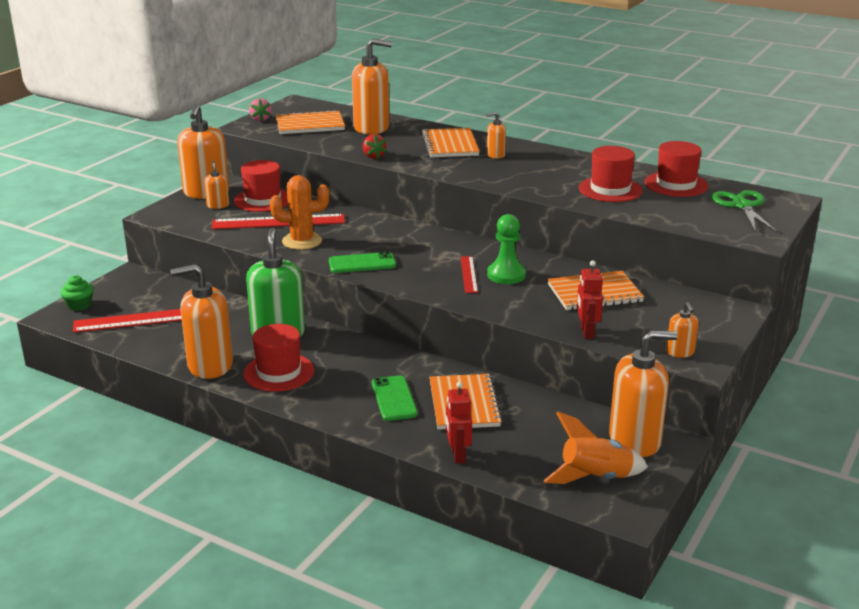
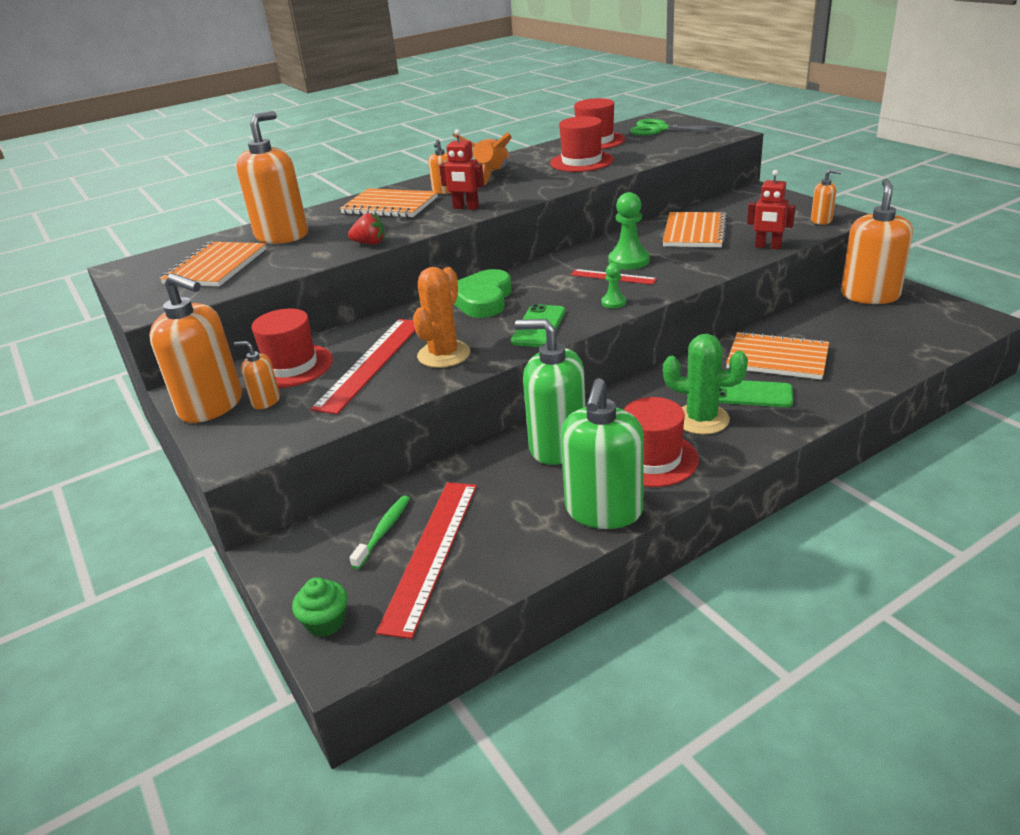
camera: 60 degrees left, 5 degrees up
(161, 299) = (384, 531): none -> green toothbrush
(210, 365) = (603, 510): orange soap dispenser -> green soap dispenser
(260, 119) = (144, 294): pink strawberry -> none
(343, 383) = (701, 419): none -> green cactus
(394, 234) = (482, 299): none -> green heart
(420, 283) = (613, 302): none -> green pawn
(458, 455) = (871, 378): red robot -> red robot (466, 208)
(595, 478) = (925, 322): orange rocket -> orange rocket (492, 175)

